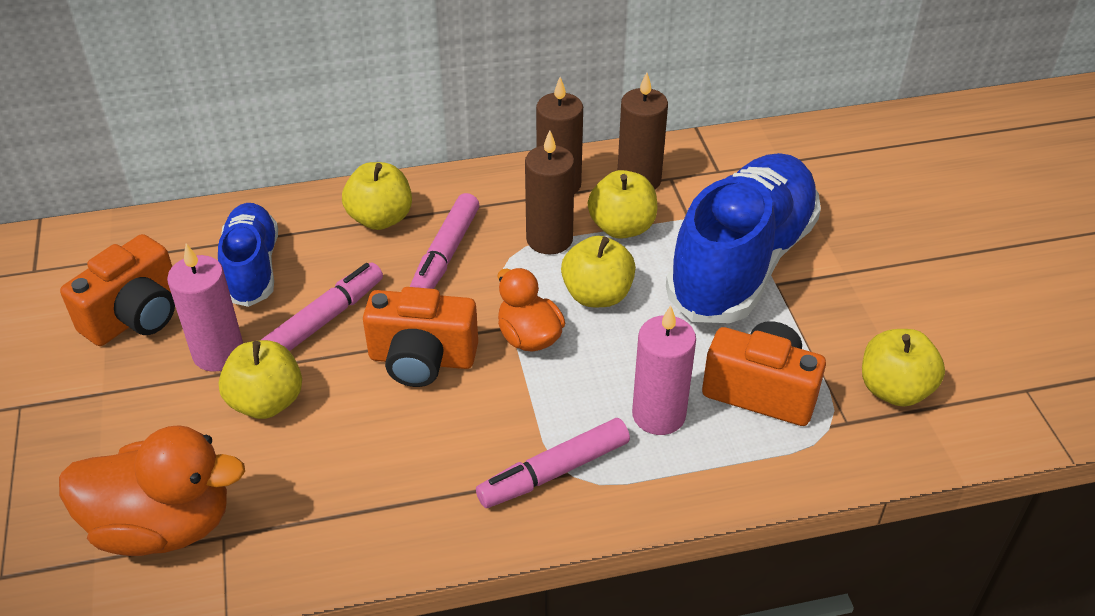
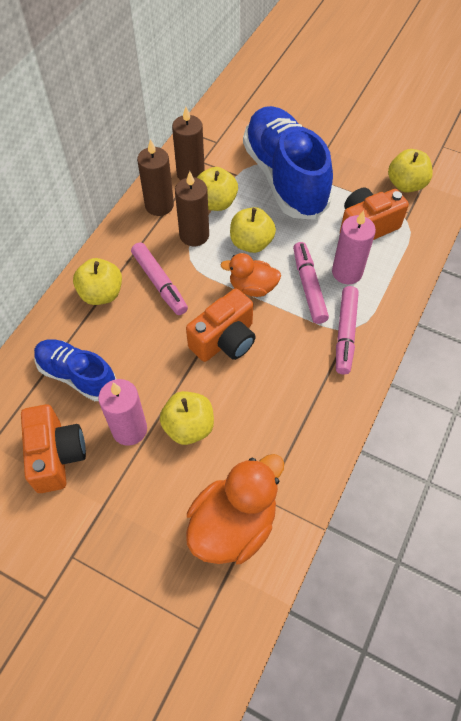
camera: 50 degrees left, 15 degrees up
(325, 319) = (154, 365): pink marker -> pink marker (309, 286)

